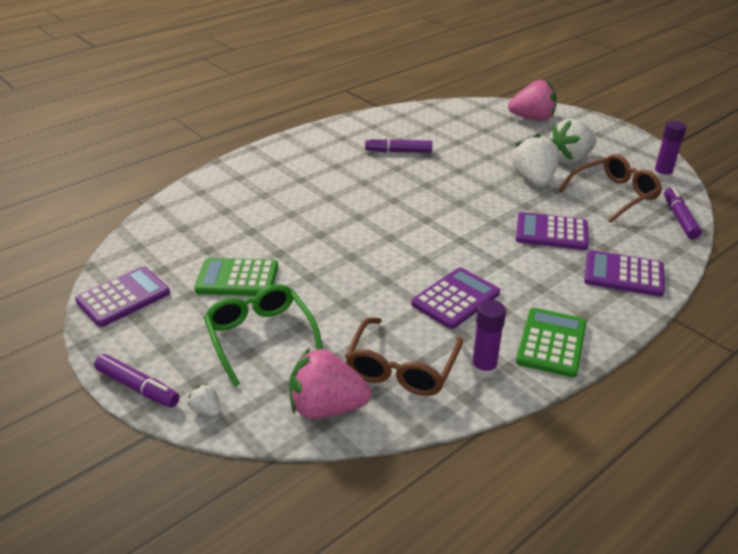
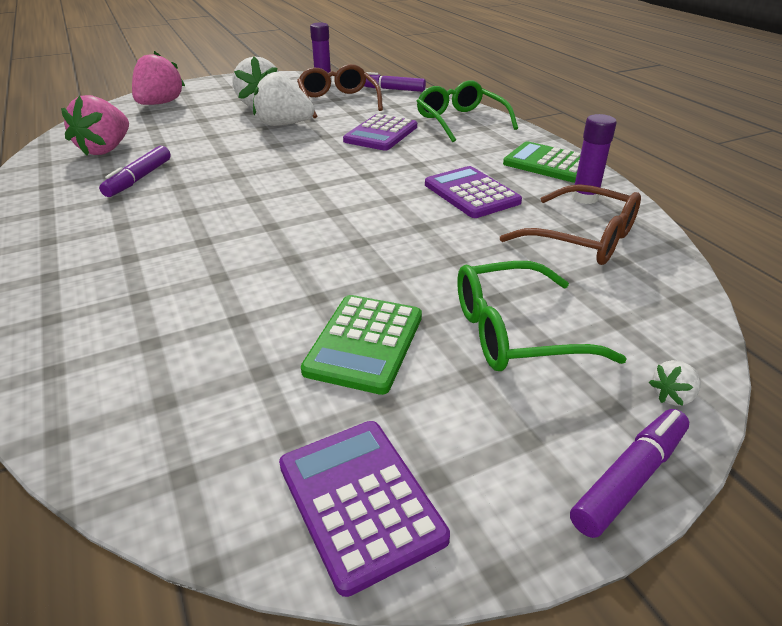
camera: 75 degrees left, 0 degrees up
(326, 407) = (652, 294): pink strawberry -> pink strawberry (106, 149)
(623, 274) = (460, 121): purple calculator -> green glasses

